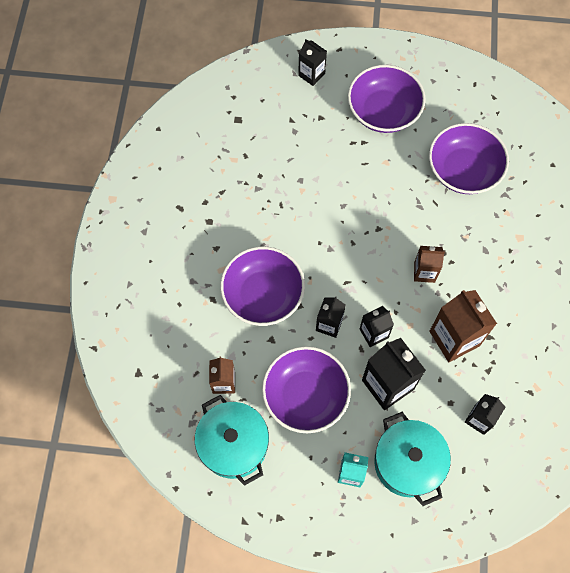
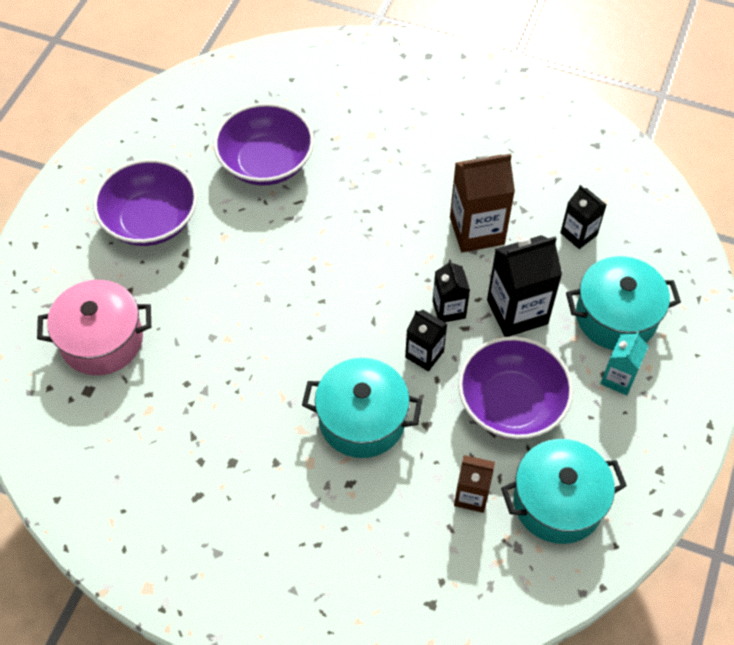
camera: 75 degrees left, 10 degrees down
(263, 295) = (362, 420): purple bowl -> turquoise pot
(277, 114) = (102, 340): none -> pink pot
(311, 74) = (58, 285): black carton -> none
(424, 272) = (385, 237): brown carton -> none

